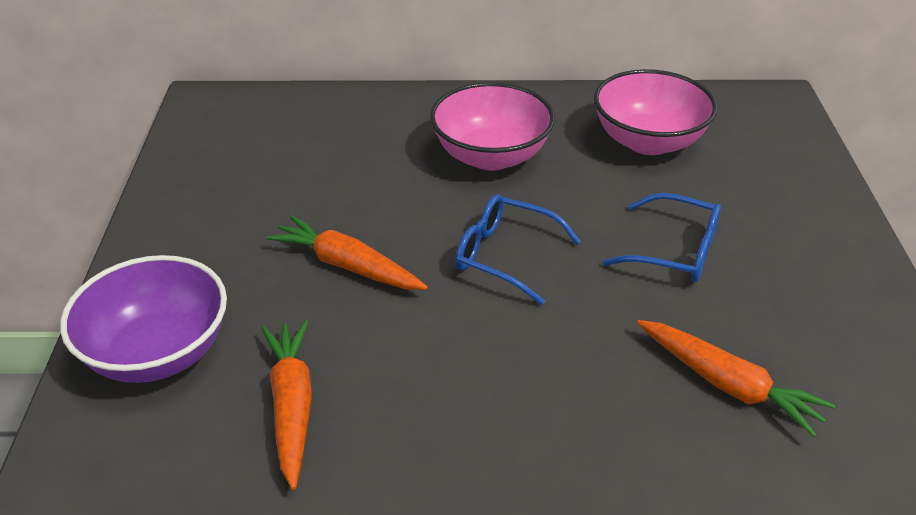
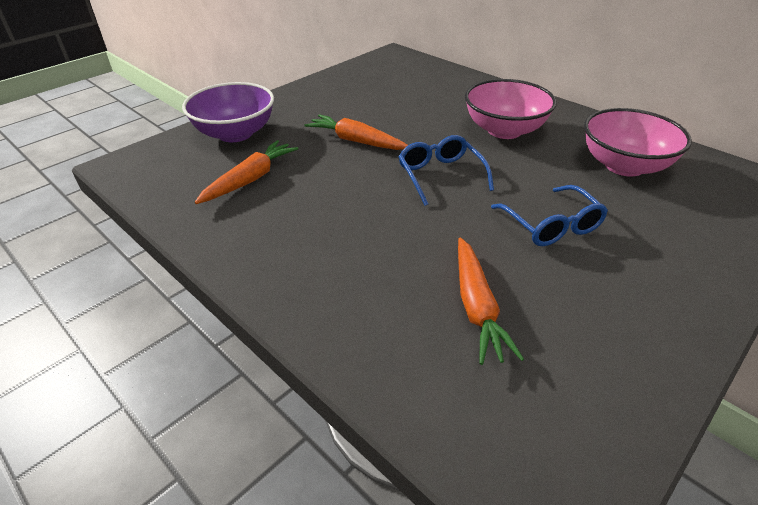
camera: 45 degrees right, 0 degrees up
(347, 265) = (356, 141): orange carrot -> orange carrot turned 45 degrees counterclockwise

